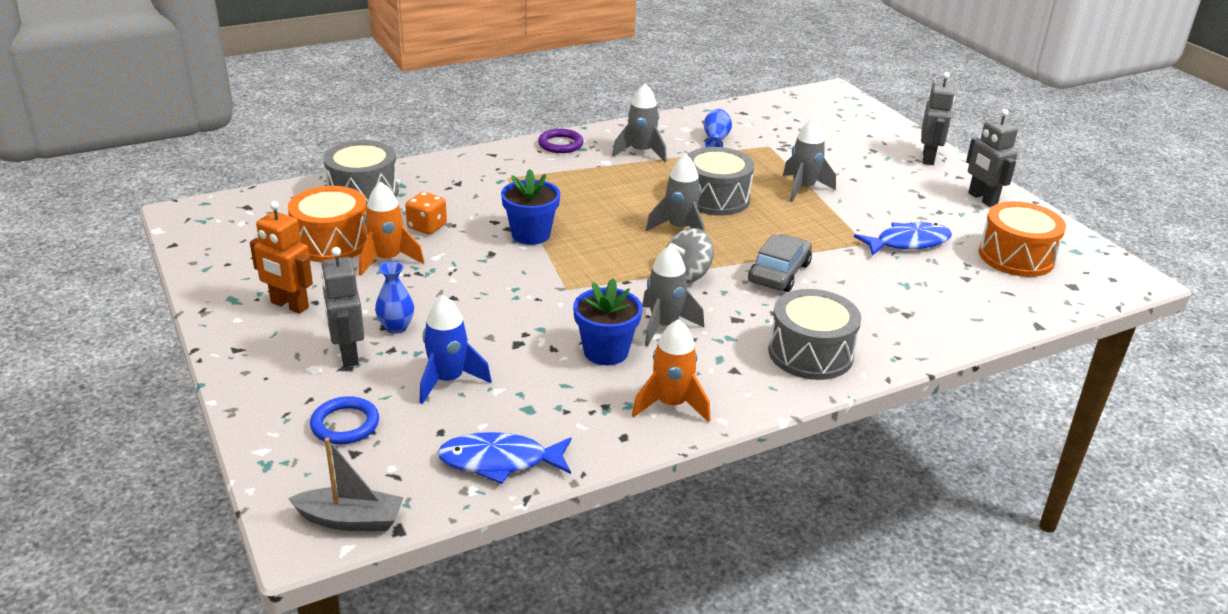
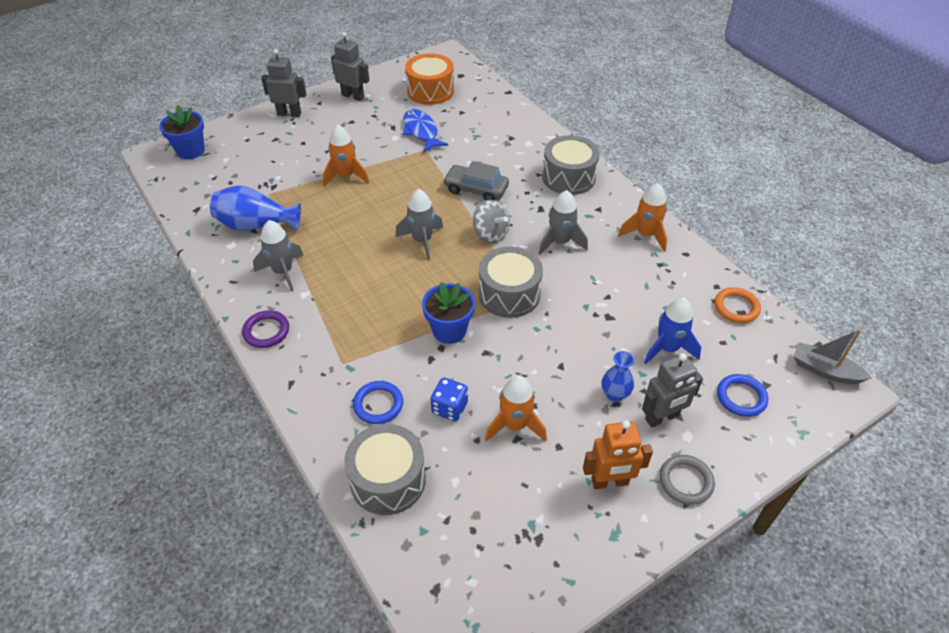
camera: 95 degrees left, 15 degrees up
(259, 354) = (685, 481): none -> grey ring
(289, 305) = (609, 482): orange robot -> orange robot turned 60 degrees clockwise
(332, 242) = (494, 480): orange drum -> none
(350, 520) = (824, 370): grey boat -> grey boat turned 60 degrees counterclockwise
(427, 227) = (449, 408): orange dice -> blue dice
(448, 192) = (378, 404): none -> blue ring
(499, 461) = (736, 307): blue fish -> orange ring
(606, 351) = (601, 269): blue flower pot -> blue flower pot (190, 151)
(715, 140) = (256, 225): blue vase -> blue vase, size x1.70
(715, 198) = (368, 222): grey drum -> grey drum (509, 294)
(803, 188) = (346, 176): grey rocket -> orange rocket
(982, 199) = (353, 96): grey robot -> grey robot turned 120 degrees counterclockwise

